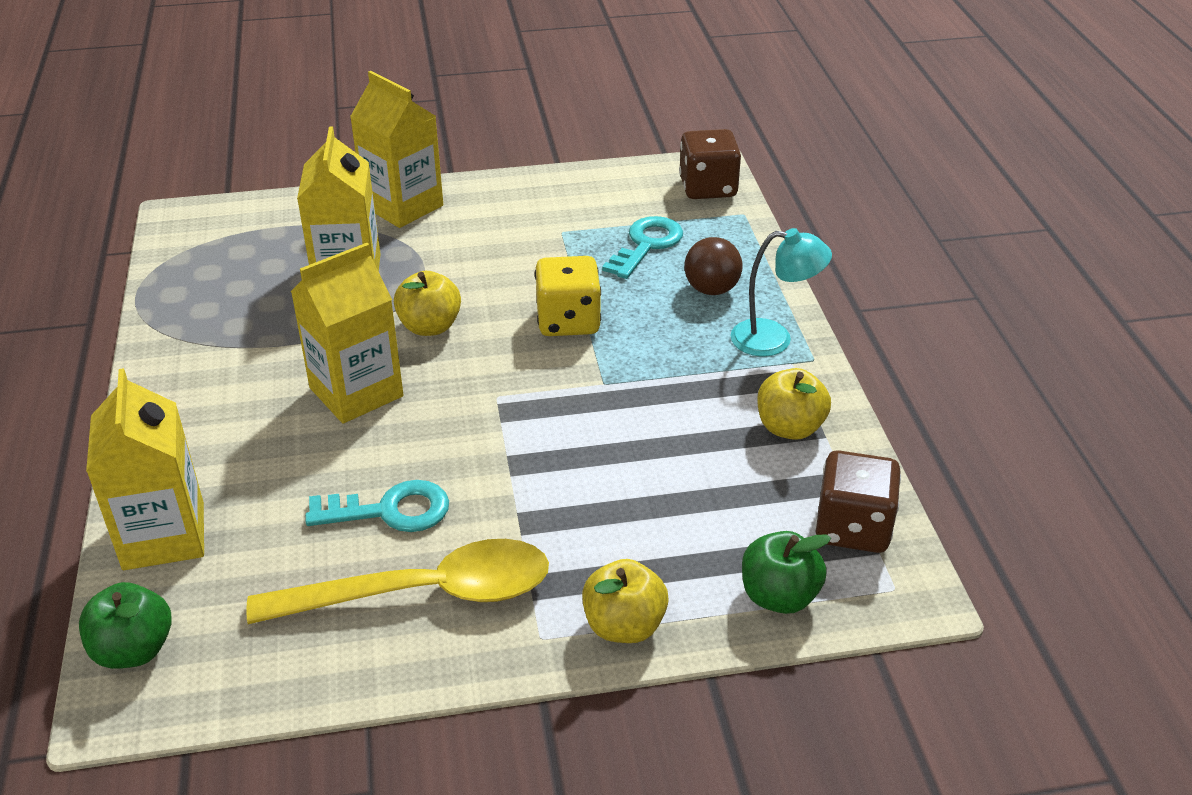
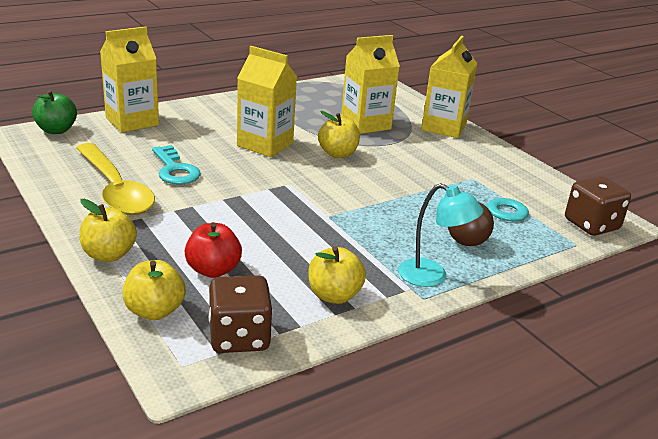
camera: 65 degrees right, 10 degrees down
(568, 321) = (381, 194): yellow dice -> none
(700, 522) = (213, 270): none -> red apple
(774, 339) = (432, 276): turquoise lamp -> turquoise lamp turned 45 degrees counterclockwise
(779, 596) = (154, 311): green apple -> yellow apple

